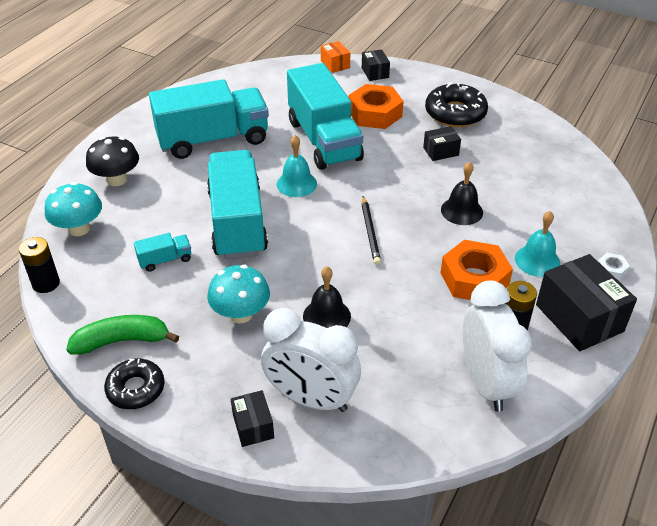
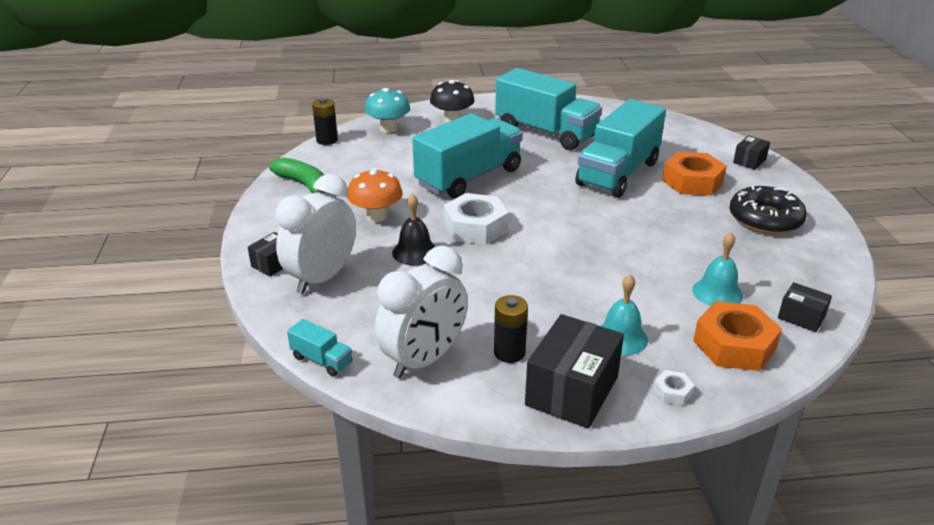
camera: 55 degrees right, 10 degrees down
(136, 389) = (267, 207): black donut -> none
(165, 260) = (396, 168): turquoise truck -> turquoise truck (322, 360)
(241, 314) = (376, 216): turquoise mushroom -> orange mushroom
(296, 184) = (546, 183): turquoise bell -> turquoise bell (717, 293)
(311, 399) = (322, 278): white clock -> white clock turned 45 degrees clockwise
(324, 260) = (475, 227): none -> white nut
(335, 64) = (726, 140): orange box -> none
(370, 232) = (536, 235): black pencil -> none
(441, 151) = (695, 231): black box -> black box (801, 317)
(461, 211) = (629, 271): black bell -> none
(474, 279) = (547, 309): orange nut -> orange nut (734, 345)

